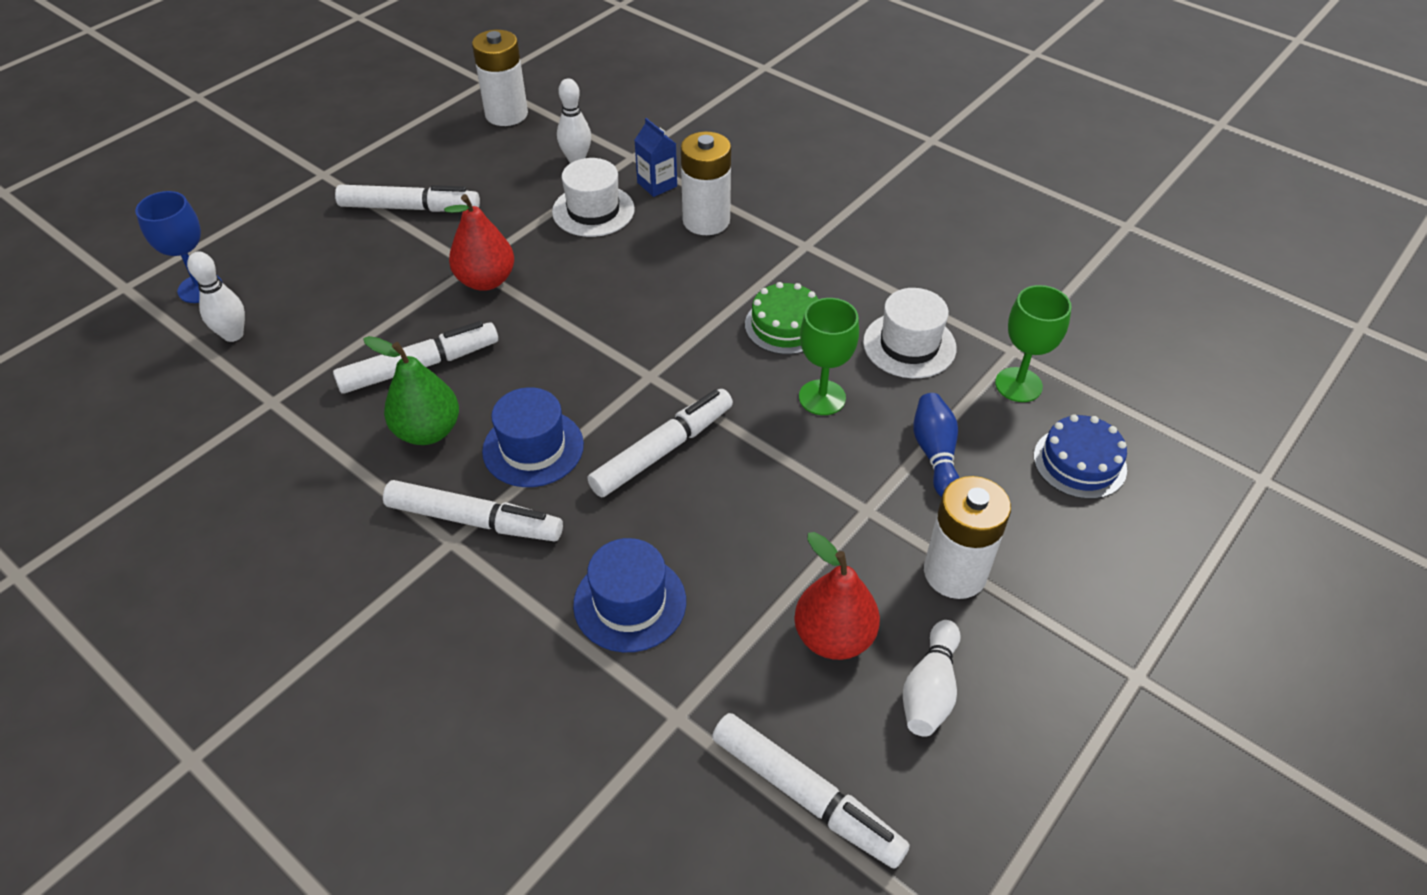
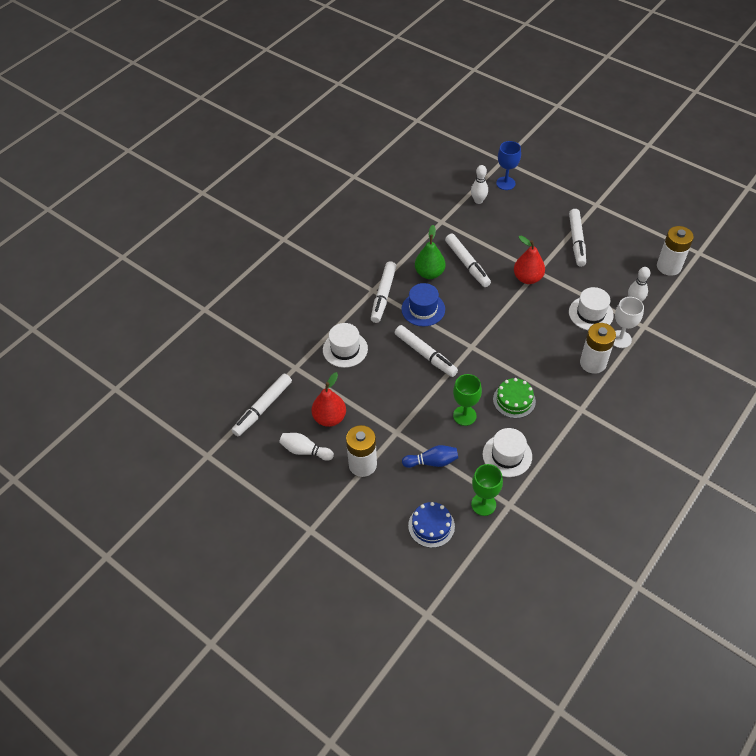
camera: 90 degrees right, 5 degrees up
(630, 603) = (345, 349): blue hat -> white hat
(657, 184) = (620, 339): blue carton -> white goblet

